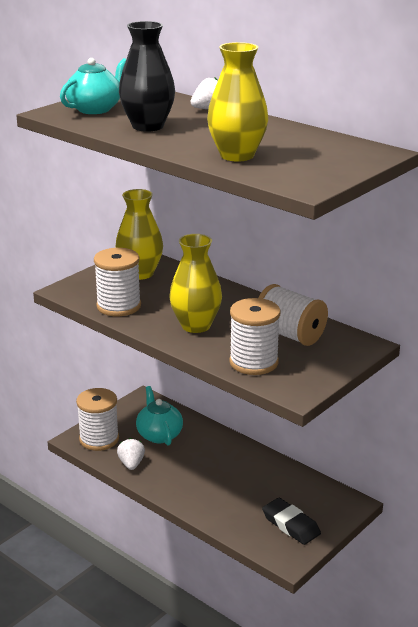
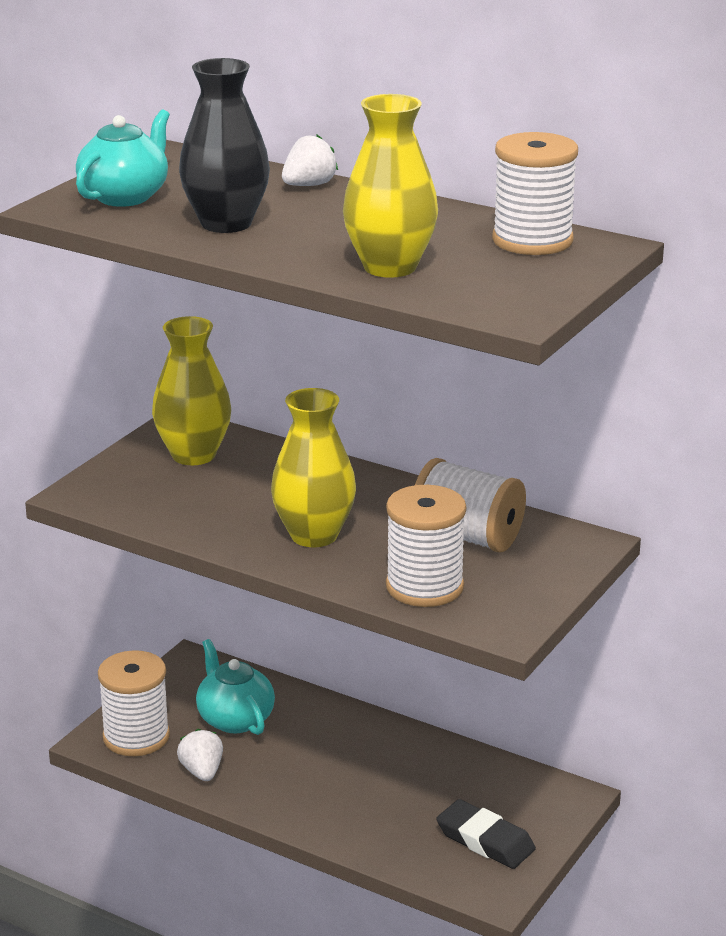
camera: 10 degrees left, 0 degrees up
(118, 306) = (178, 514): white spool -> white spool (532, 240)

